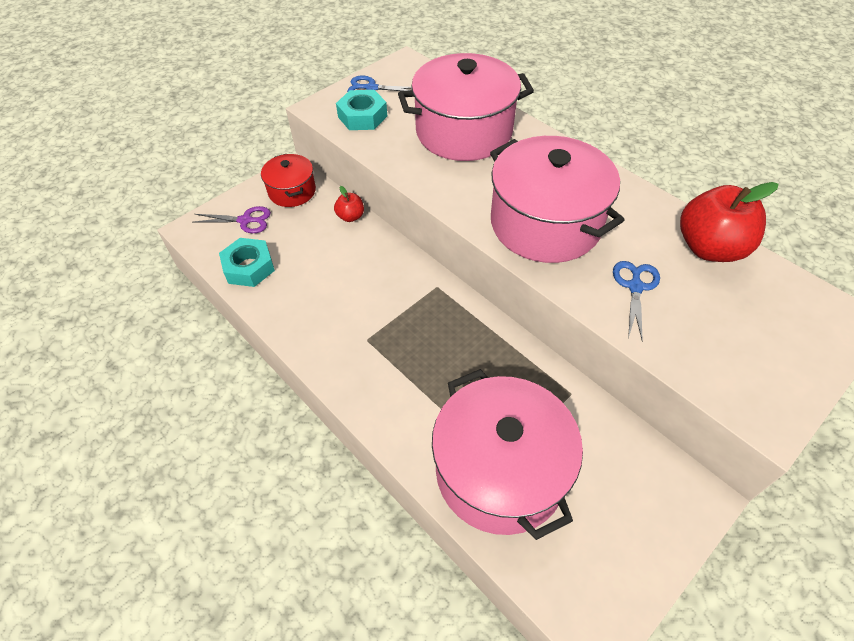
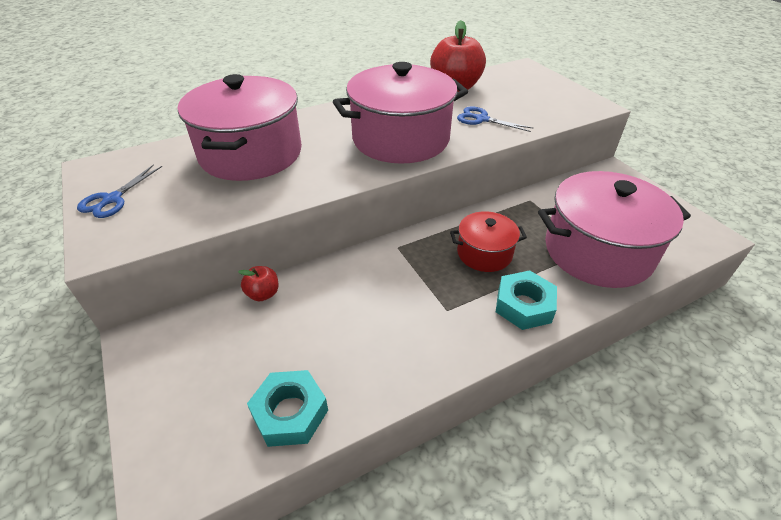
camera: 75 degrees left, 10 degrees down
(245, 220) = (195, 408): purple scissors -> none
(292, 191) = (177, 345): red pot -> red pot (484, 253)
(362, 116) = (159, 214): turquoise nut -> turquoise nut (524, 305)

